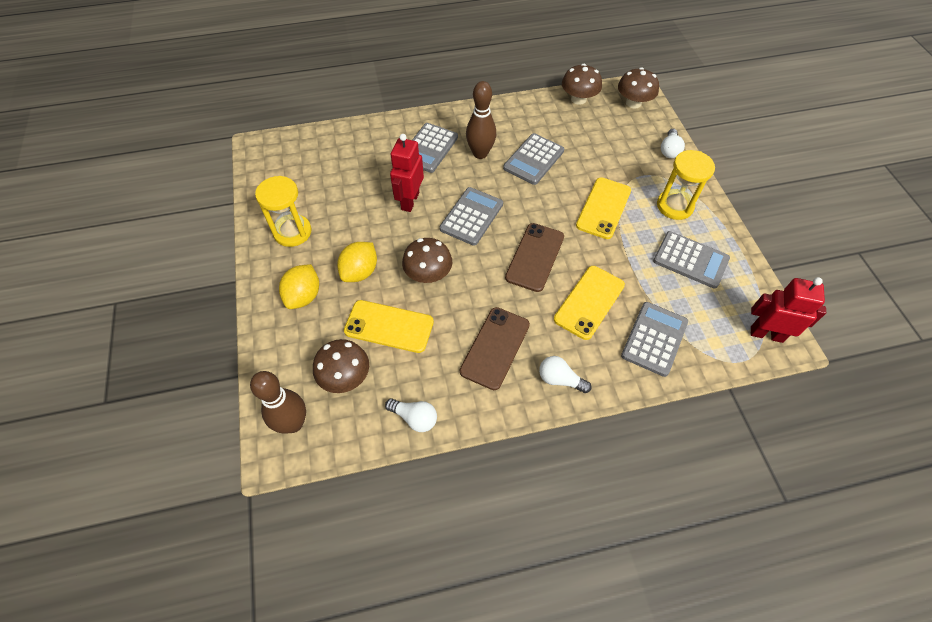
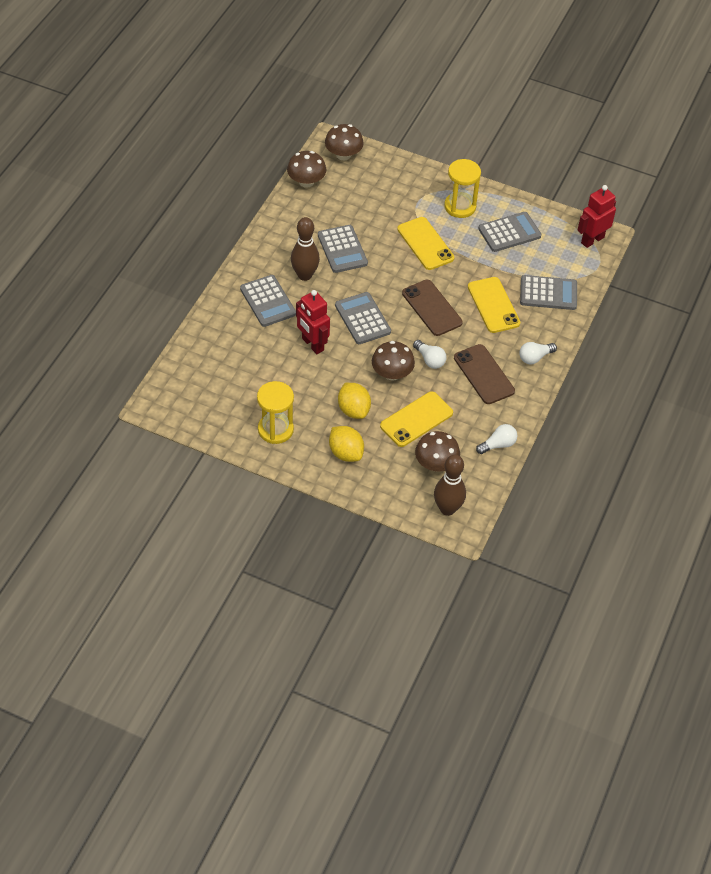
camera: 55 degrees left, 5 degrees down
(654, 339) = (548, 293): grey calculator -> grey calculator turned 120 degrees clockwise
(669, 150) = (409, 171): white light bulb -> white light bulb (429, 360)

